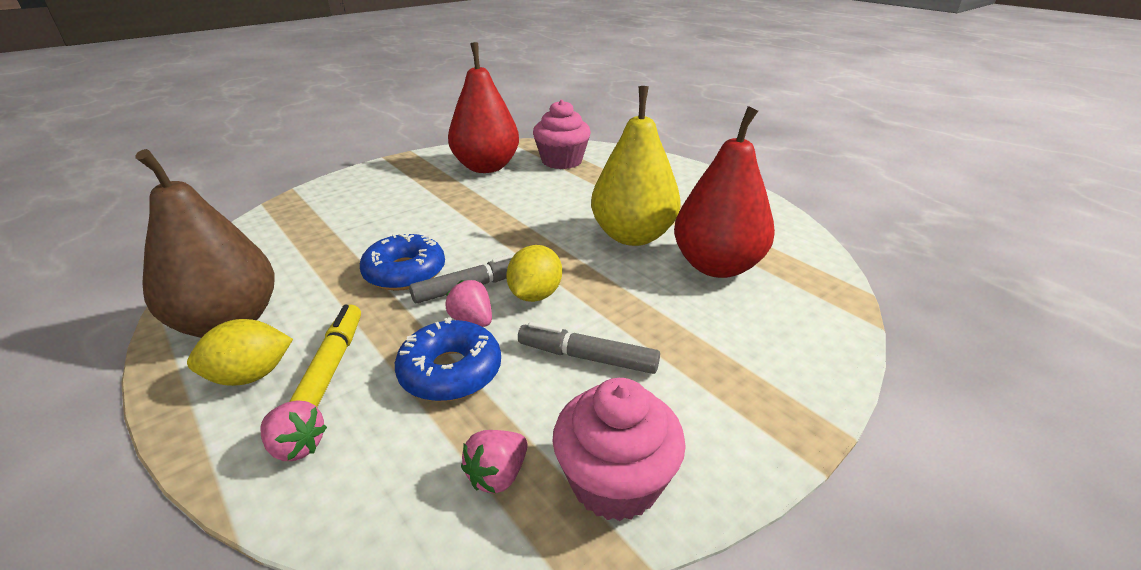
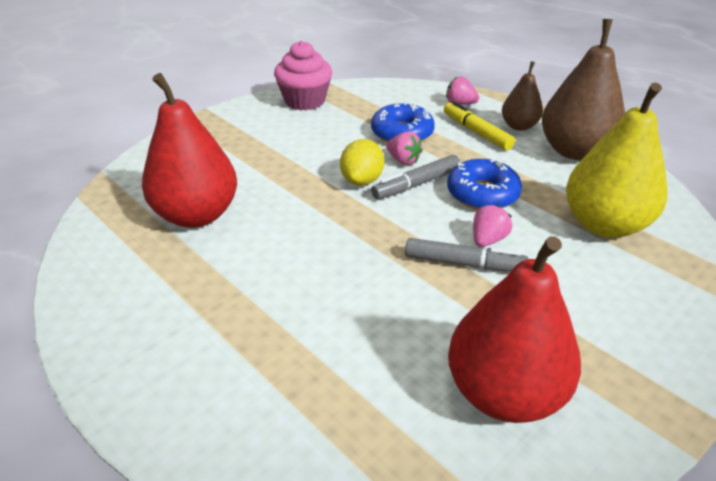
camera: 175 degrees right, 5 degrees up
(250, 376) = (519, 126): yellow lemon -> brown pear
(331, 366) = (476, 132): yellow marker -> yellow marker turned 150 degrees clockwise
(497, 475) = (359, 100): pink strawberry -> pink strawberry (488, 240)
(562, 161) = (374, 427): pink cupcake -> none
(587, 357) = (318, 143): grey marker -> grey marker (463, 263)
(633, 236) = (270, 248): yellow pear -> yellow pear (604, 224)

